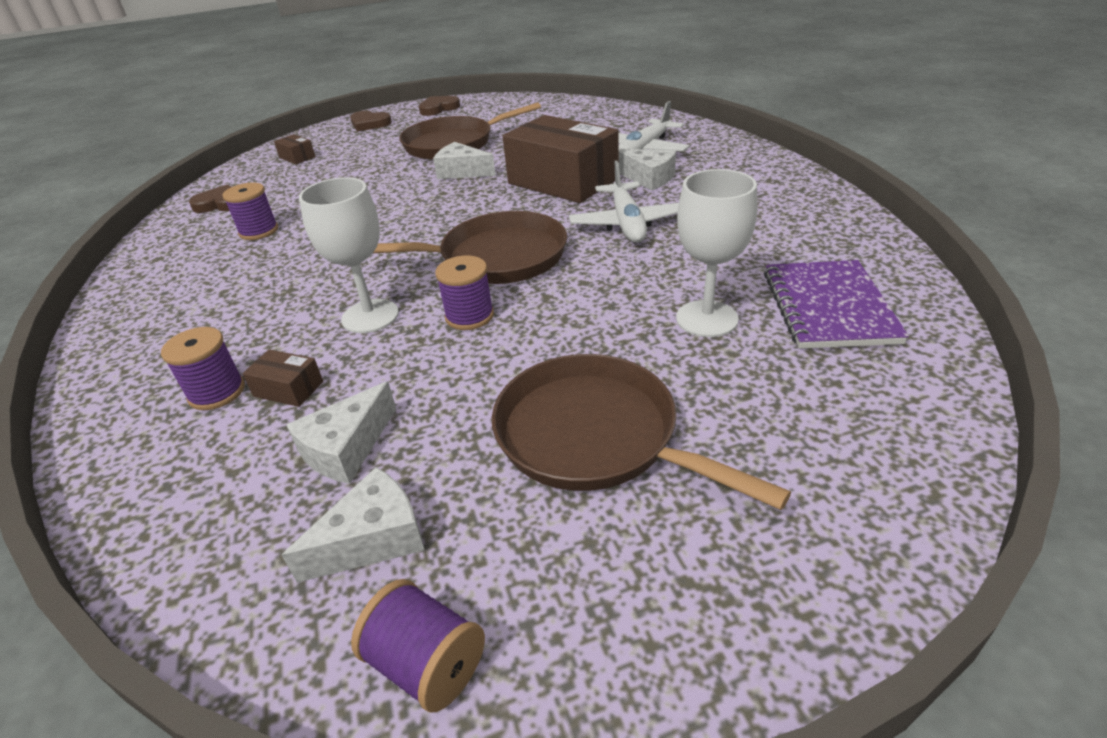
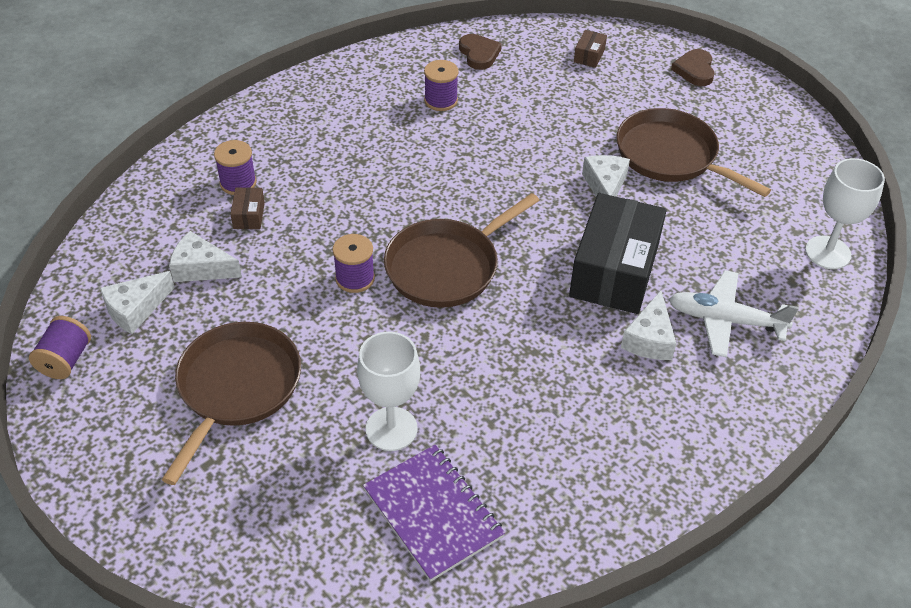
camera: 65 degrees right, 10 degrees up
(370, 316) = (339, 221): white goblet -> white goblet (827, 252)
(373, 539) = (135, 309): white cheese -> white cheese turned 105 degrees clockwise
(438, 108) = (766, 107): brown heart -> none
(497, 257) = (446, 267): brown pan -> brown pan turned 75 degrees clockwise
(563, 181) = (614, 271): brown box -> black box
(627, 223) = (540, 342): white plane -> none
(828, 307) = (433, 513): purple notebook -> purple notebook turned 75 degrees clockwise

